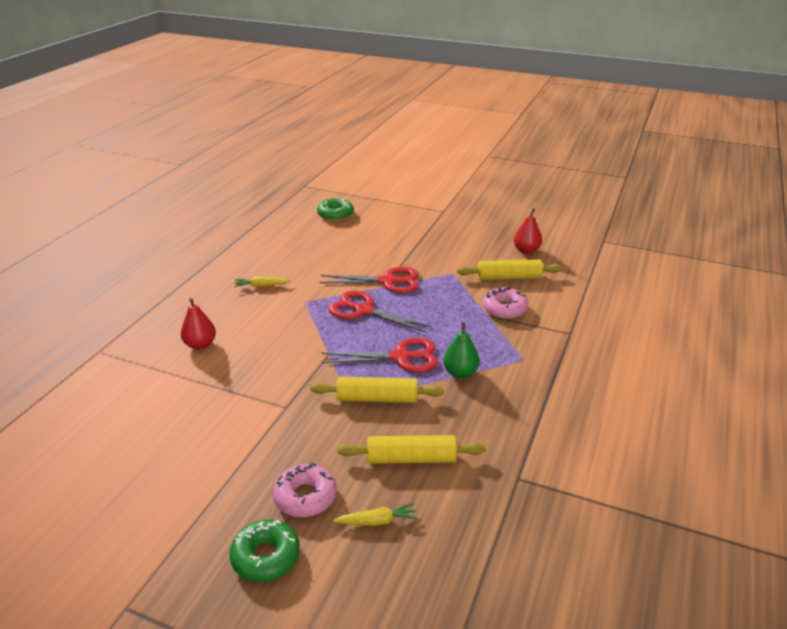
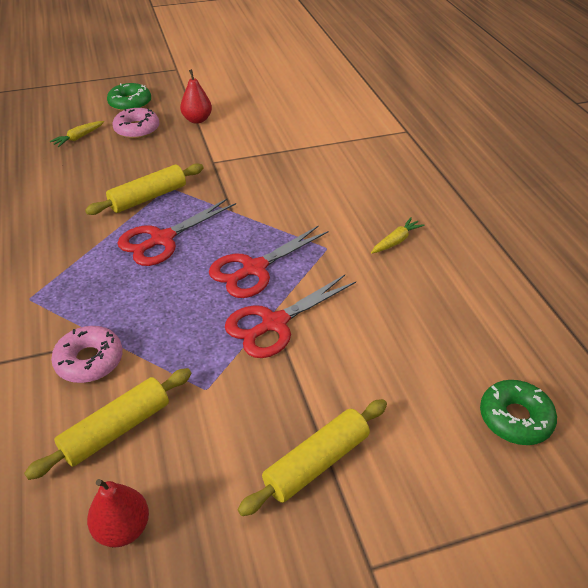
camera: 140 degrees right, 10 degrees up
(200, 345) = (347, 168): red pear -> red pear (197, 120)
(364, 310) = (254, 269): red scissors -> red scissors turned 150 degrees clockwise
(411, 458) = (83, 174): yellow rolling pin -> yellow rolling pin (316, 462)
(460, 373) = (90, 252): green pear -> none

